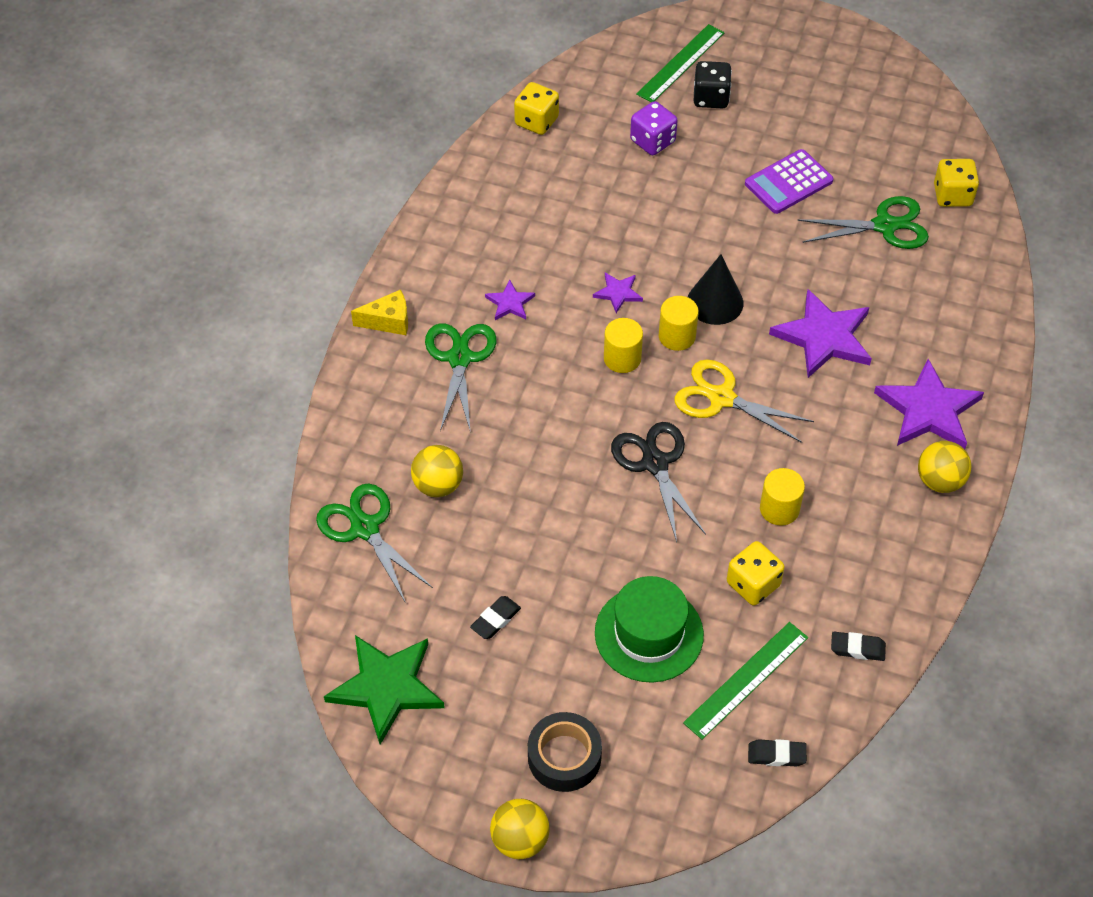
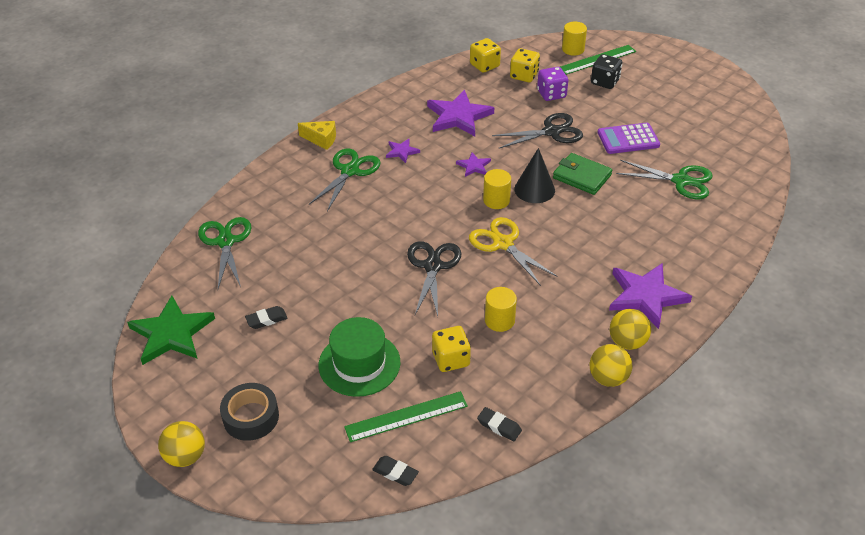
camera: 25 degrees right, 10 degrees down
(438, 485) = (287, 233): yellow ball -> yellow ball (608, 378)
(622, 358) = (452, 201): yellow cylinder -> yellow cylinder (573, 49)
(687, 203) = (552, 132): none -> black scissors
(762, 261) = (582, 176): none -> green wallet
(823, 337) = (597, 230): purple star -> purple star (458, 116)
(952, 195) = (741, 177): yellow dice -> yellow dice (524, 75)

